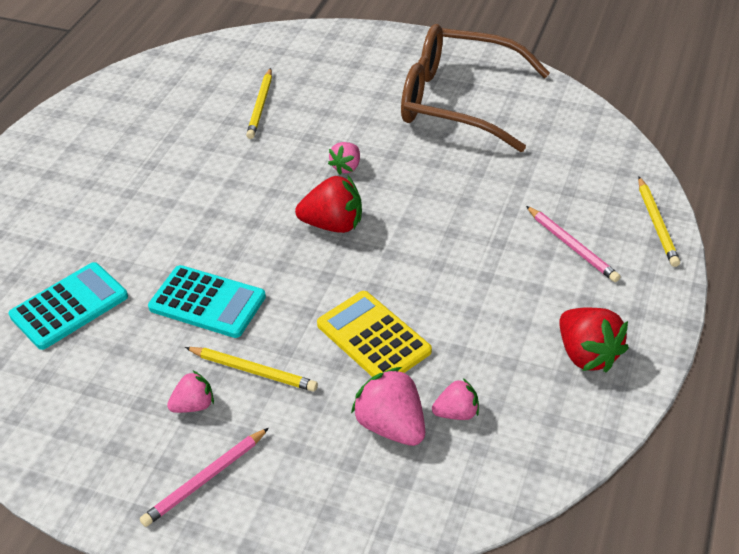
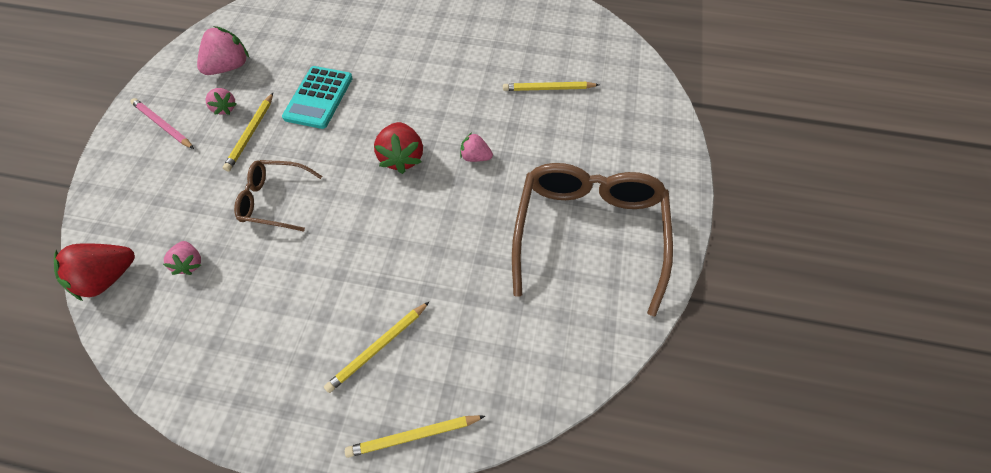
camera: 80 degrees right, 15 degrees up
(69, 306) = (319, 32): turquoise calculator -> none
(373, 338) = (274, 200): yellow calculator -> brown glasses
(391, 426) = (186, 221): pink strawberry -> pink strawberry (230, 67)
(571, 246) = (378, 347): pink pencil -> yellow pencil
(587, 354) = (238, 362): red strawberry -> red strawberry (109, 277)

